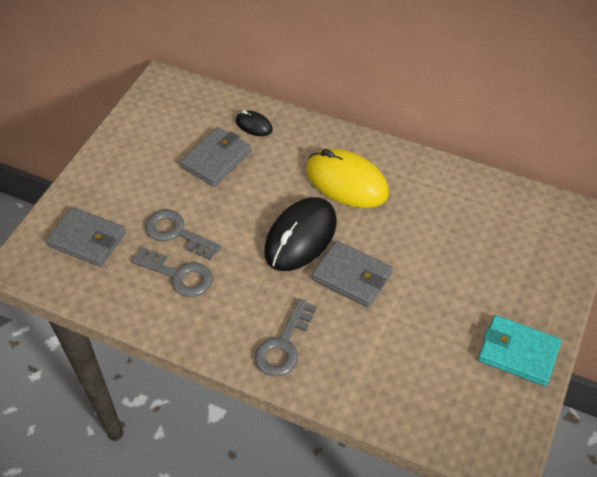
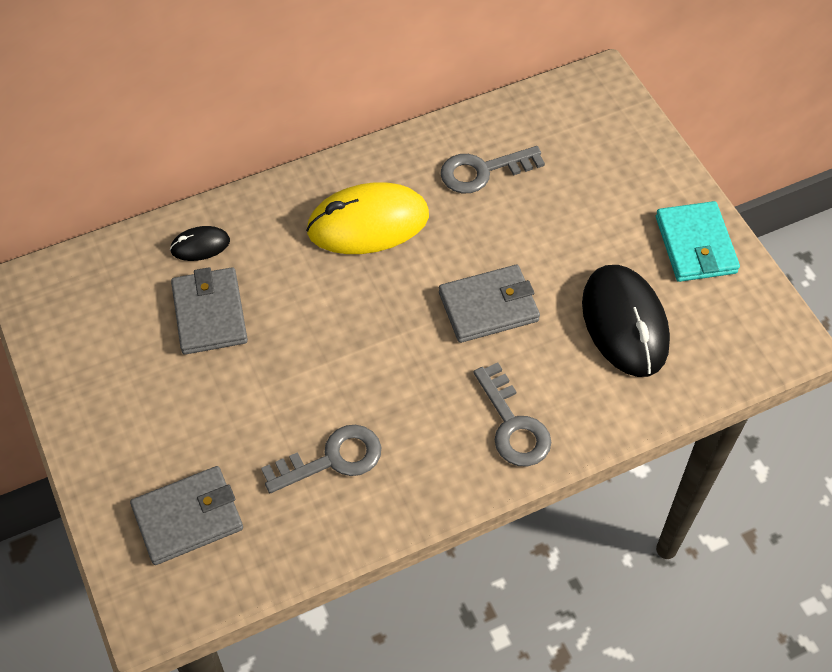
camera: 50 degrees left, 5 degrees up
(177, 233) = (273, 422): grey key -> grey key (483, 171)
(300, 237) = (396, 314): black mouse -> black mouse (624, 323)
(518, 352) = (695, 245): turquoise wallet -> turquoise wallet turned 75 degrees counterclockwise

